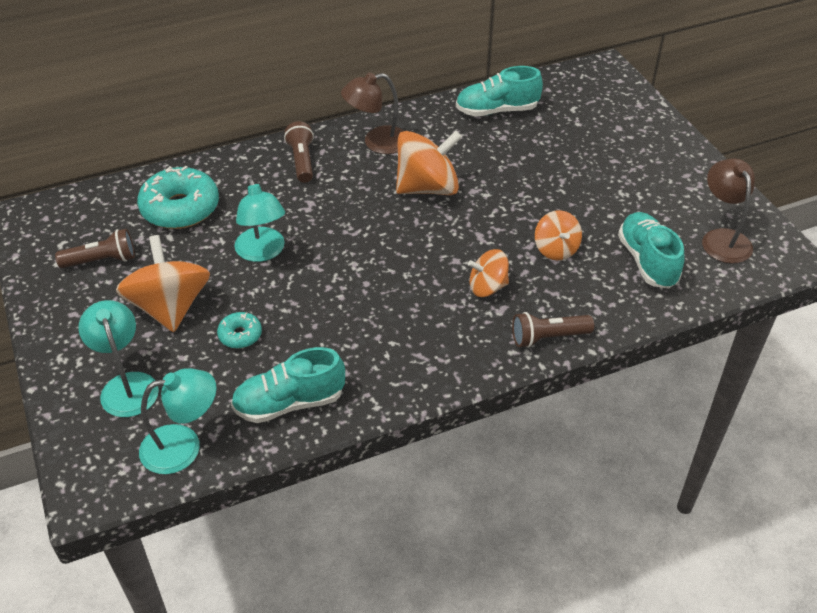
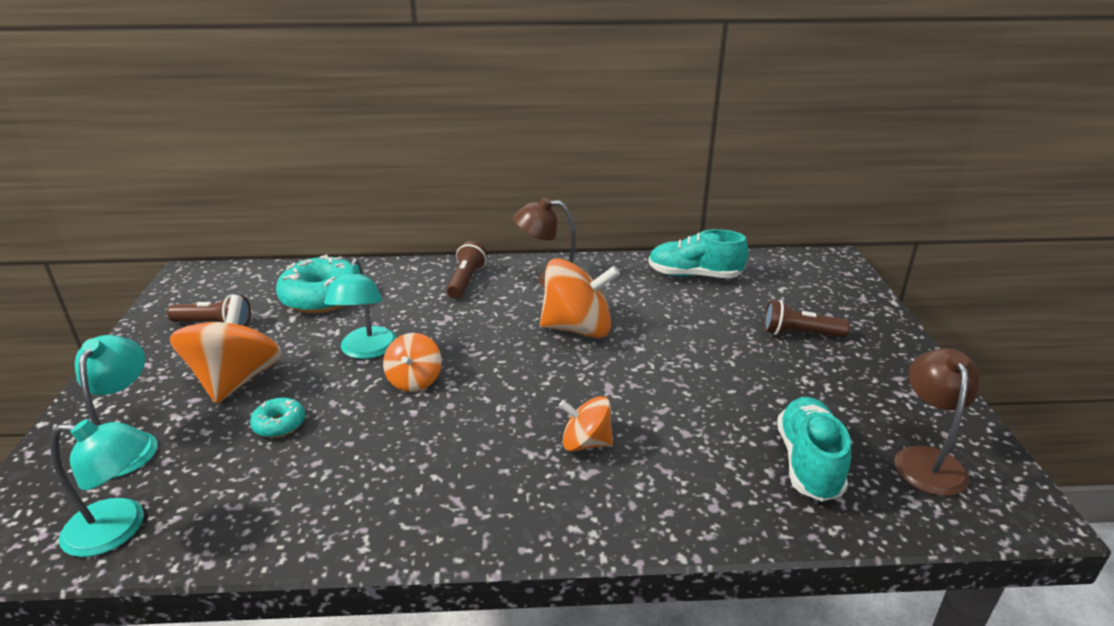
camera: 20 degrees right, 15 degrees down
(289, 403) = (270, 513): turquoise shoe -> none
(548, 337) = (630, 522): brown flashlight -> brown flashlight (799, 334)
(556, 249) = (693, 421): orange spinning top -> orange spinning top (414, 380)

